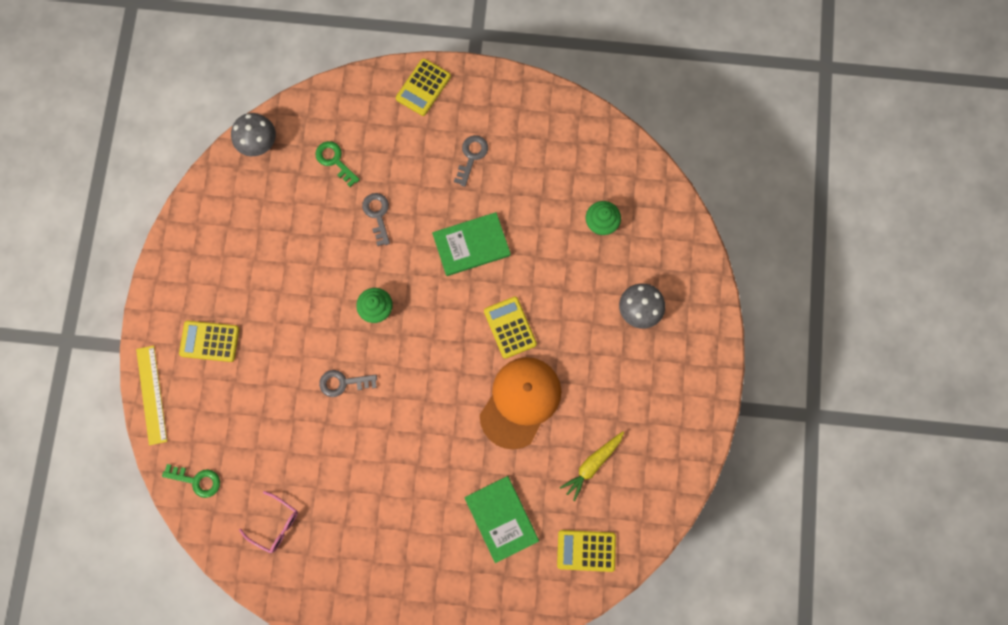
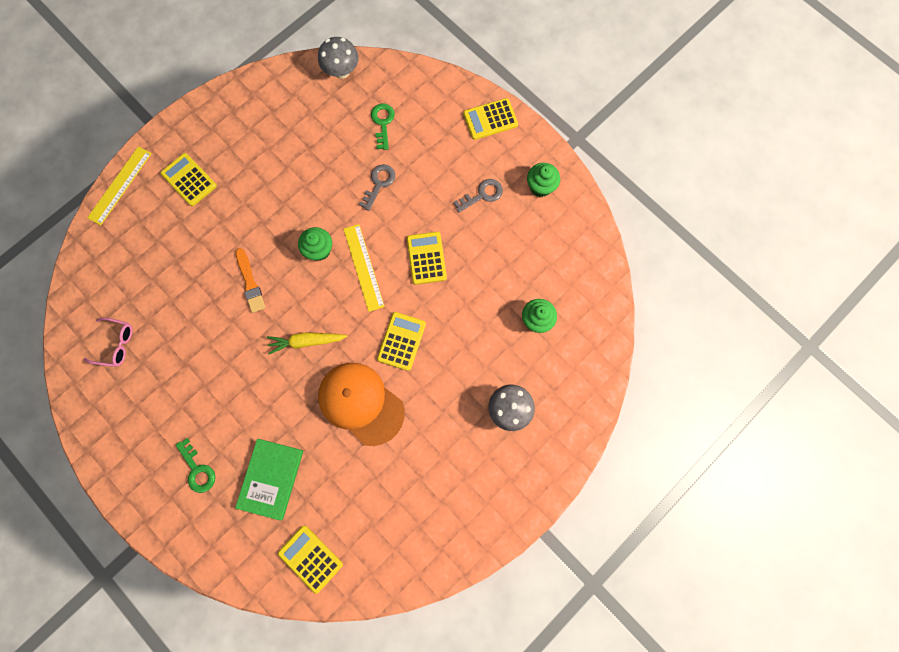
camera: 40 degrees right, 0 degrees up
(197, 480) = (95, 268): green key -> green key (197, 470)
(275, 525) = (116, 344): pink glasses -> pink glasses turned 60 degrees counterclockwise
(343, 383) = (250, 283): grey key -> orange brush
(426, 294) = (363, 267): none -> yellow ruler
(471, 245) = (426, 258): green book -> yellow calculator
(513, 112) = (540, 187): none -> green cupcake
(520, 402) = (361, 403): orange cap -> orange cap turned 120 degrees counterclockwise
(592, 465) = (372, 497): yellow carrot -> yellow carrot (306, 341)

